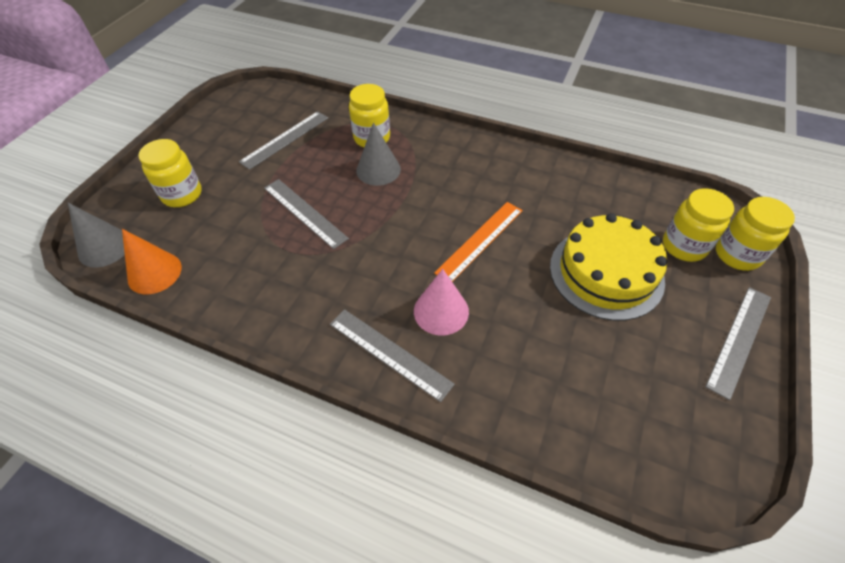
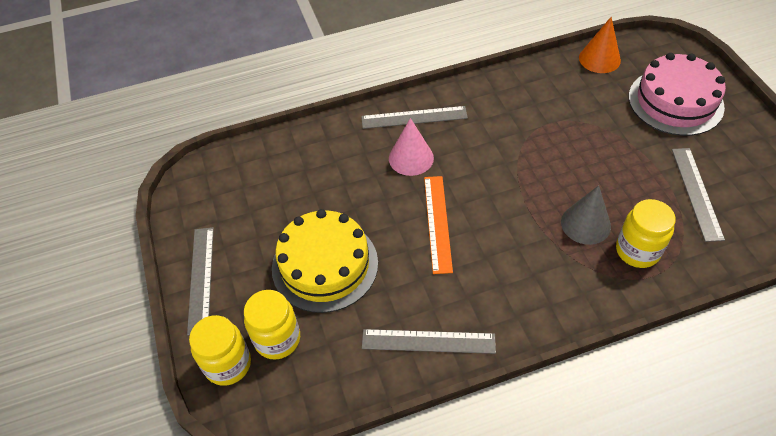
camera: 140 degrees right, 0 degrees up
(104, 247) = (651, 48): grey cone -> none
(182, 194) = (675, 101): yellow jar -> pink cake
(305, 212) = (581, 151): grey ruler -> grey ruler (428, 341)

